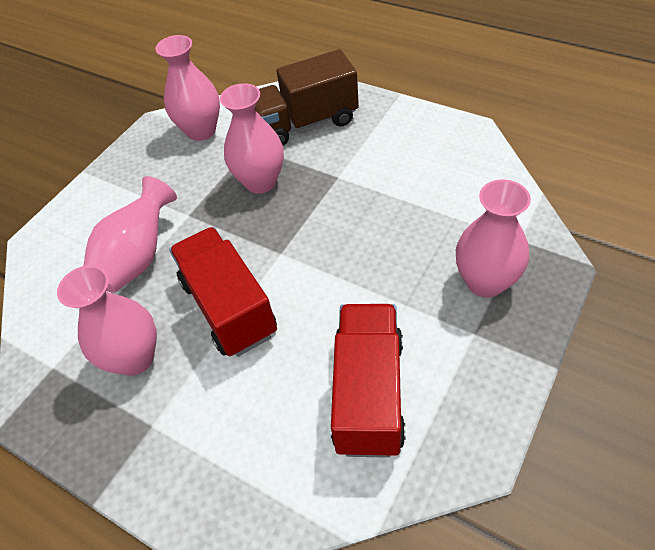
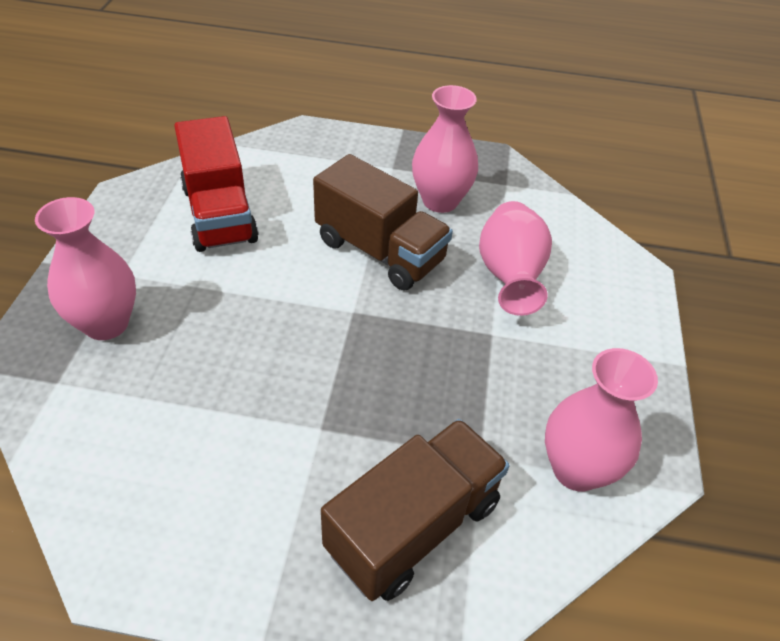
camera: 150 degrees right, 5 degrees down
(228, 307) = (380, 251): red truck -> brown truck
(260, 182) = (427, 397): pink vase -> none

